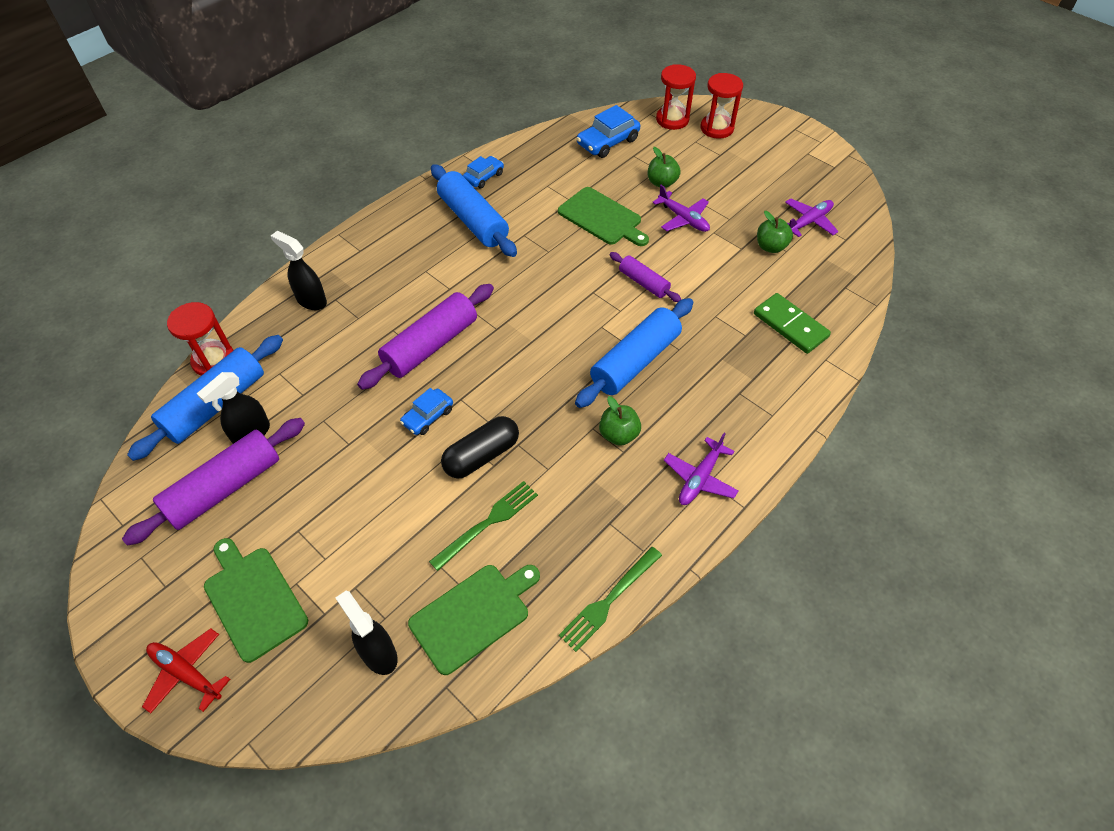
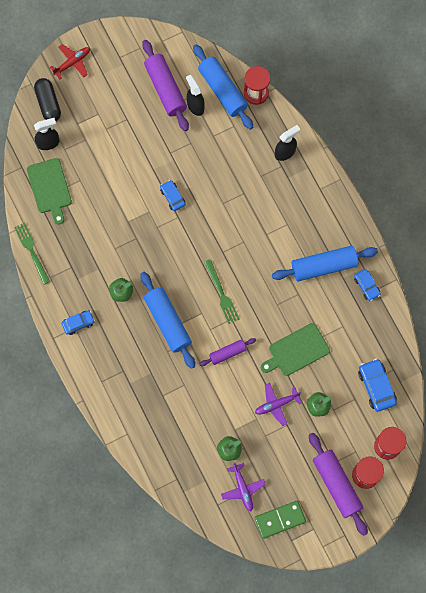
camera: 110 degrees right, 20 degrees up
(253, 599) = (97, 94): green cutting board -> none
(430, 345) = (223, 211): purple rolling pin -> purple rolling pin (337, 484)
(481, 456) = (136, 217): black capsule -> black capsule (48, 103)
(489, 522) = (95, 209): green fork -> green fork (222, 294)
(700, 478) = (78, 323): purple plane -> blue car
(790, 325) = (159, 427): green domino -> green domino (280, 520)

